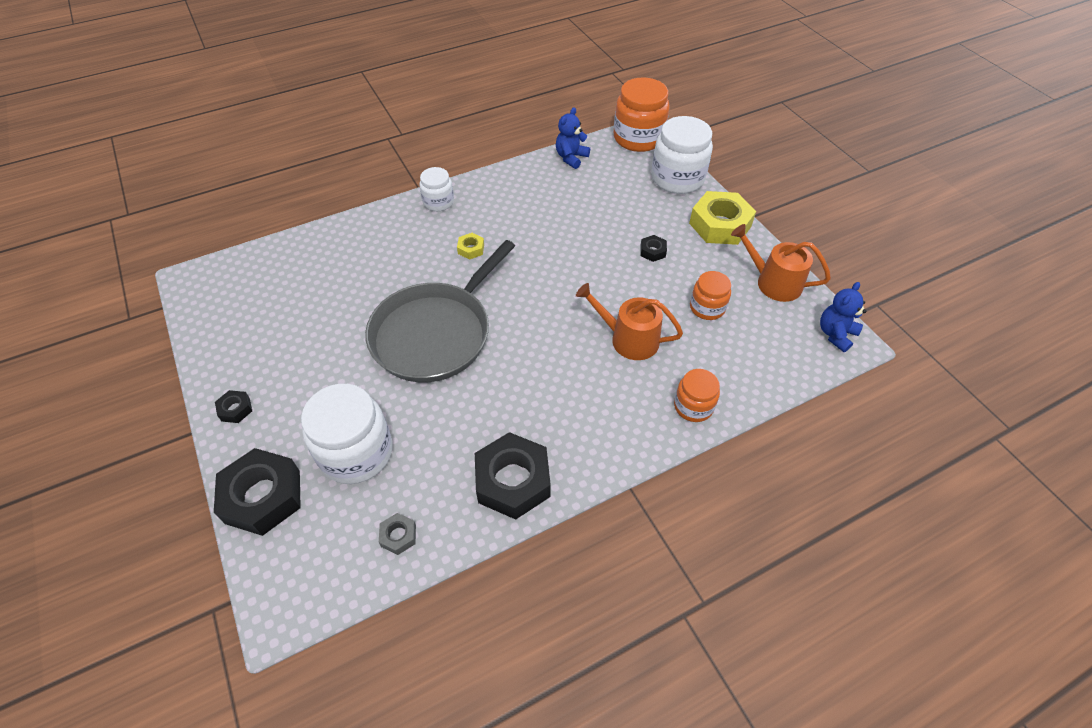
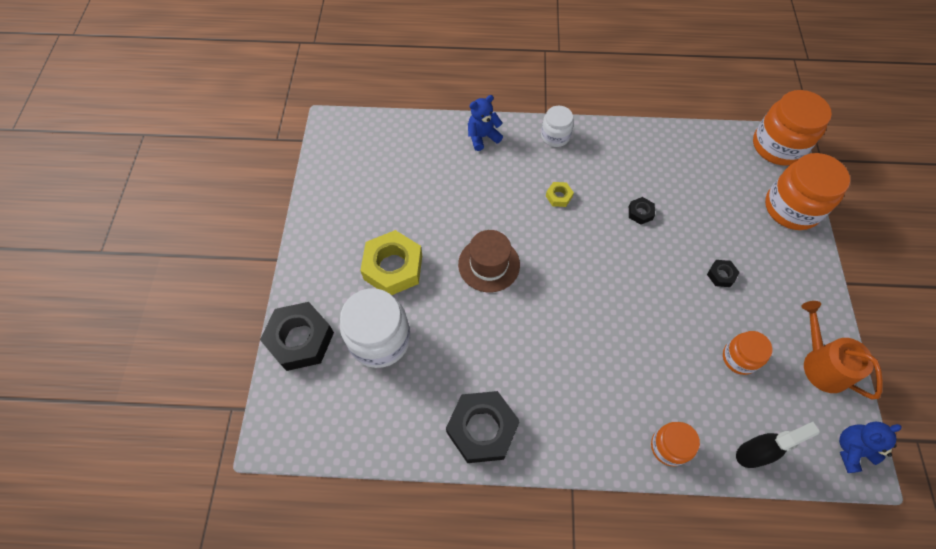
camera: 30 degrees right, 10 degrees up
(235, 409) = (314, 256): black nut -> black nut (640, 213)
(398, 536) = (376, 426): grey nut -> none
(435, 334) = (489, 264): grey pan -> brown hat
(571, 158) = (699, 140): blue teddy bear -> blue teddy bear (482, 137)
(628, 339) = (648, 352): orange watering can -> none
(677, 178) = (791, 208): white jar -> orange jar
(720, 225) = (805, 278): yellow nut -> yellow nut (393, 267)
(764, 376) = (753, 453): none -> black spray bottle

